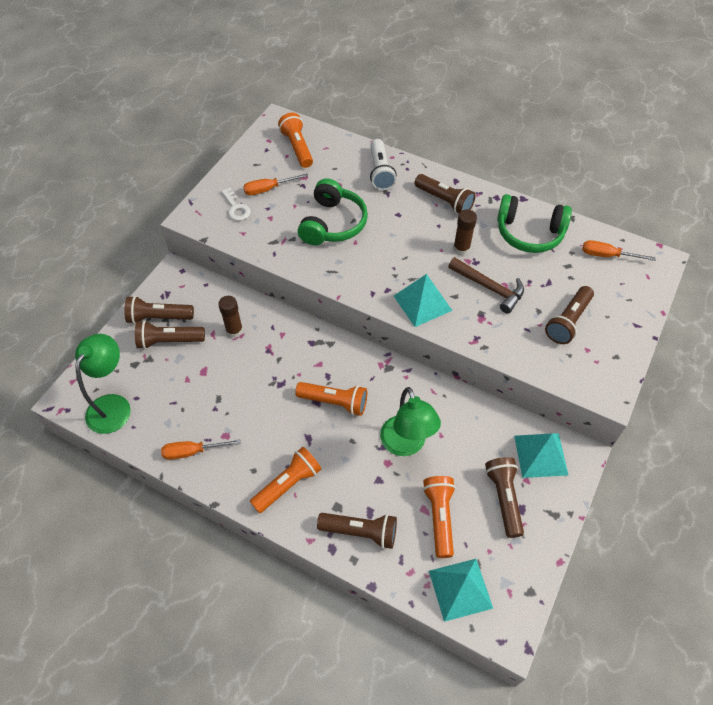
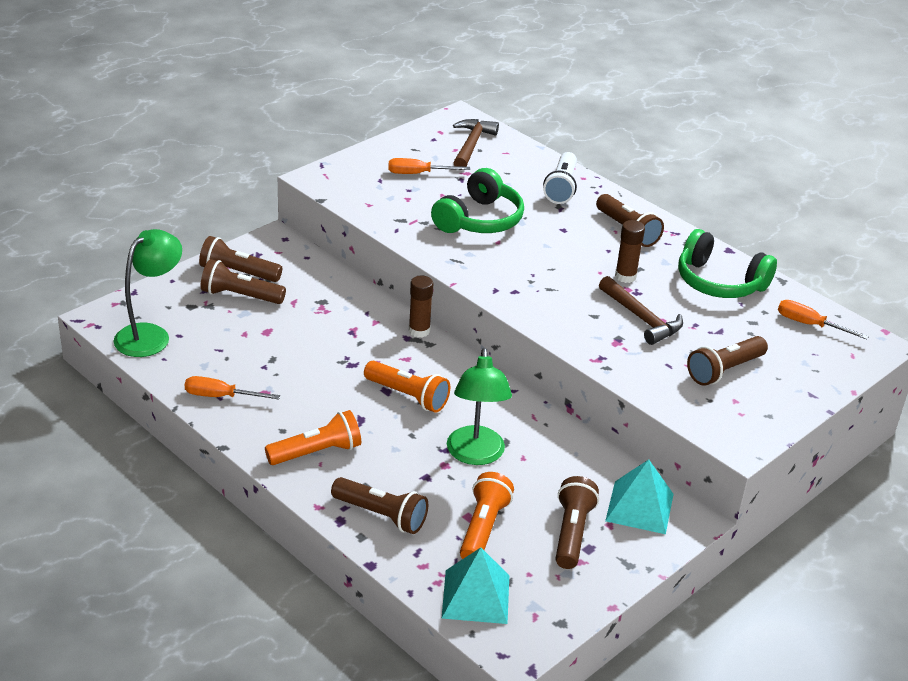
camera: 15 degrees right, 20 degrees down
(234, 330) = (320, 305): brown glue stick -> brown glue stick (419, 331)
(236, 208) = (372, 181): white key -> none
(297, 147) = (471, 145): orange flashlight -> brown hammer
(422, 303) = (551, 312): turquoise pyramid -> none

